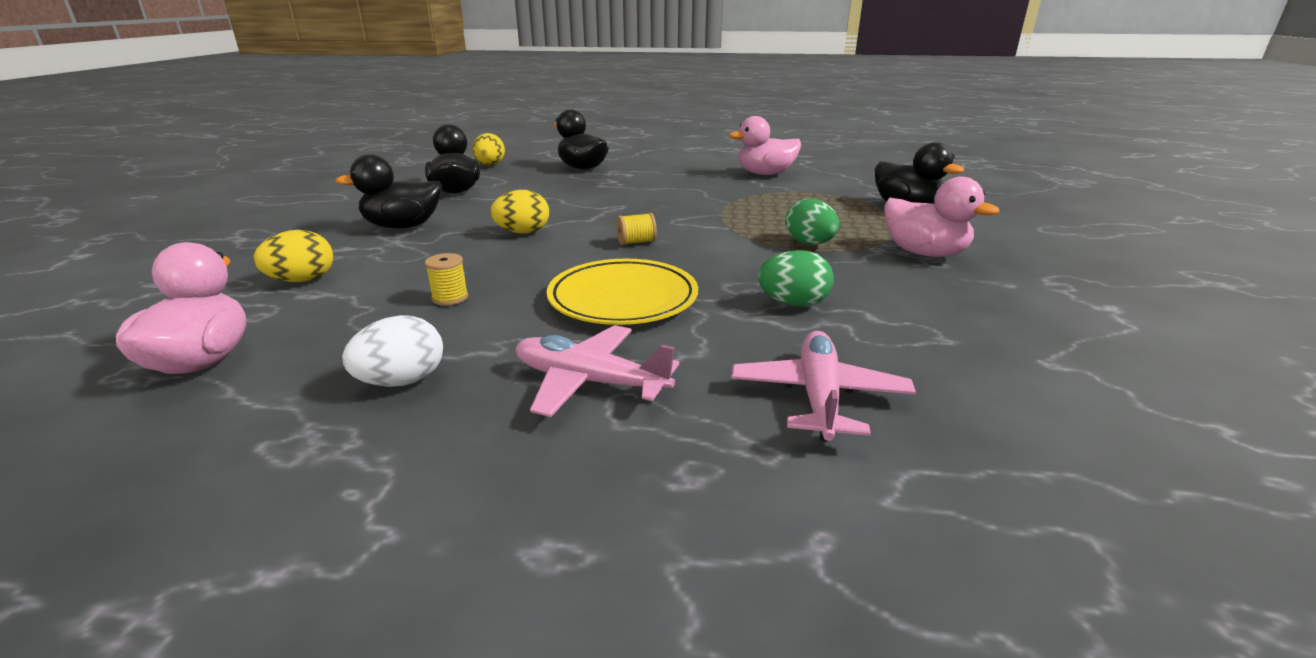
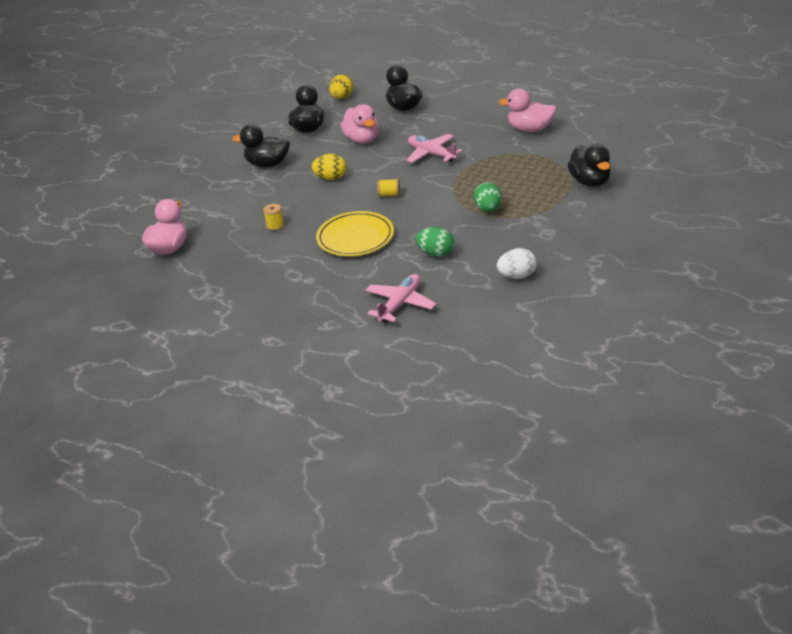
camera: 25 degrees right, 10 degrees up
(302, 280) = (211, 203): yellow egg -> none
(402, 381) = (243, 270): white egg -> white egg (517, 276)
(590, 382) = (314, 282): pink plane -> pink plane (431, 154)
(924, 253) = (548, 226): pink duck -> pink duck (362, 139)

